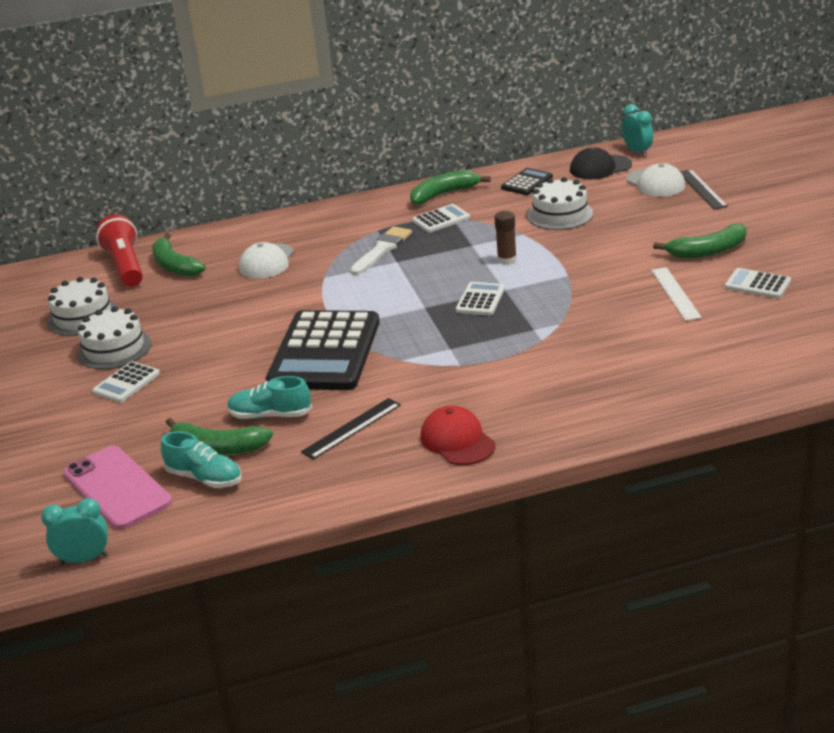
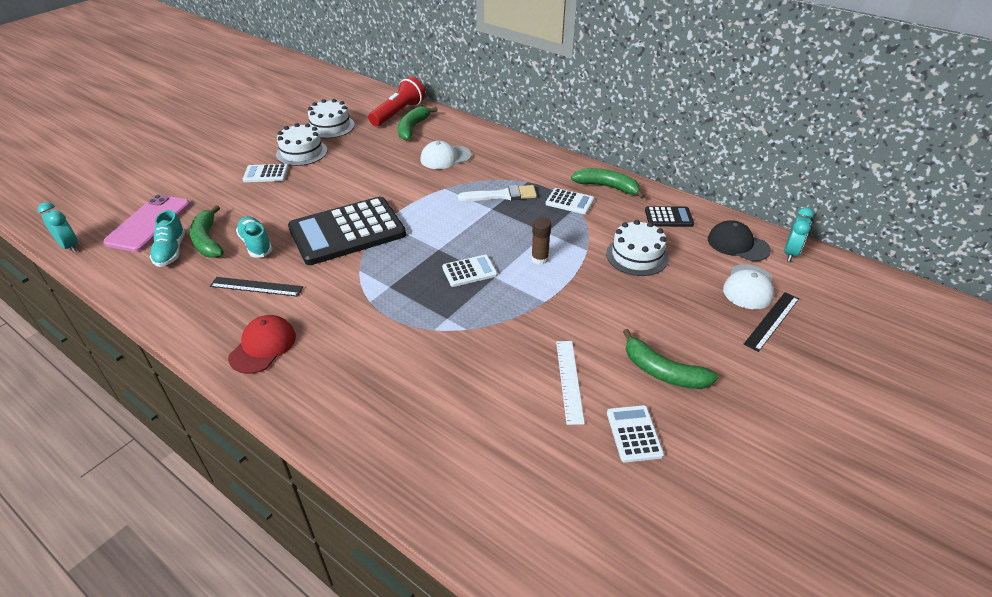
camera: 50 degrees right, 10 degrees up
(675, 293) = (569, 380): white ruler -> white ruler turned 45 degrees counterclockwise

